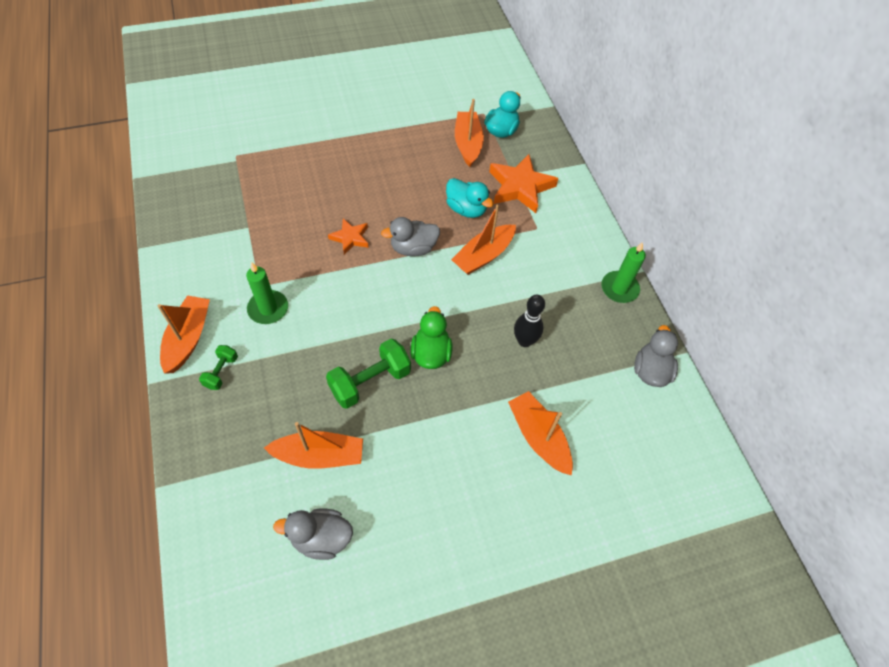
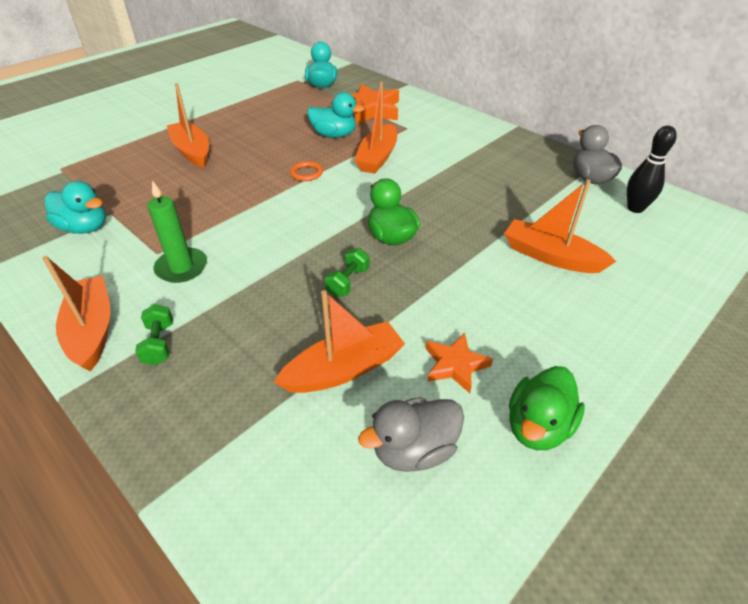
camera: 25 degrees left, 15 degrees down
(224, 235) = (85, 228): none -> turquoise duck
(350, 238) = (235, 186): orange star -> orange star (455, 365)
(370, 382) = (348, 282): green dumbbell -> green dumbbell, size x0.54
(407, 567) = (538, 426): none -> green duck
(413, 248) = (306, 173): grey duck -> orange ring
(467, 144) = (299, 99): orange boat -> orange boat (192, 151)
(524, 341) = (469, 197): black bowling pin -> black bowling pin (635, 208)
(619, 288) = (511, 140): green candle -> none

